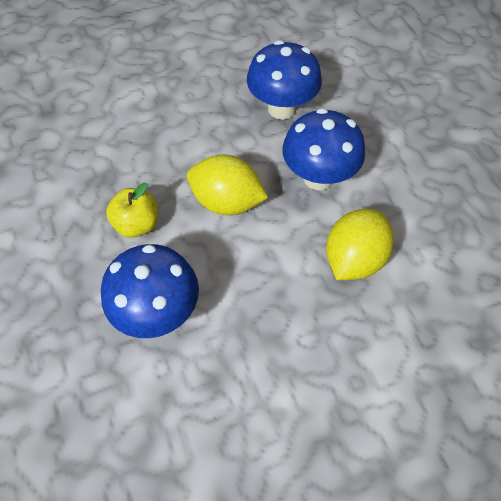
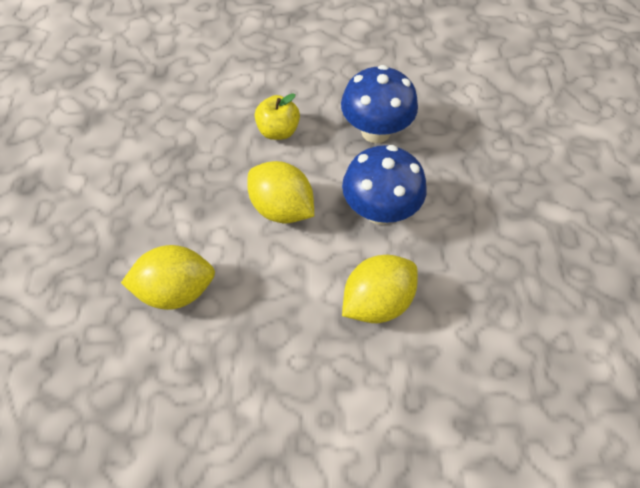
camera: 20 degrees right, 0 degrees up
(137, 224) = (192, 204): yellow apple -> yellow apple (278, 131)
(158, 311) = (176, 290): blue mushroom -> yellow lemon

